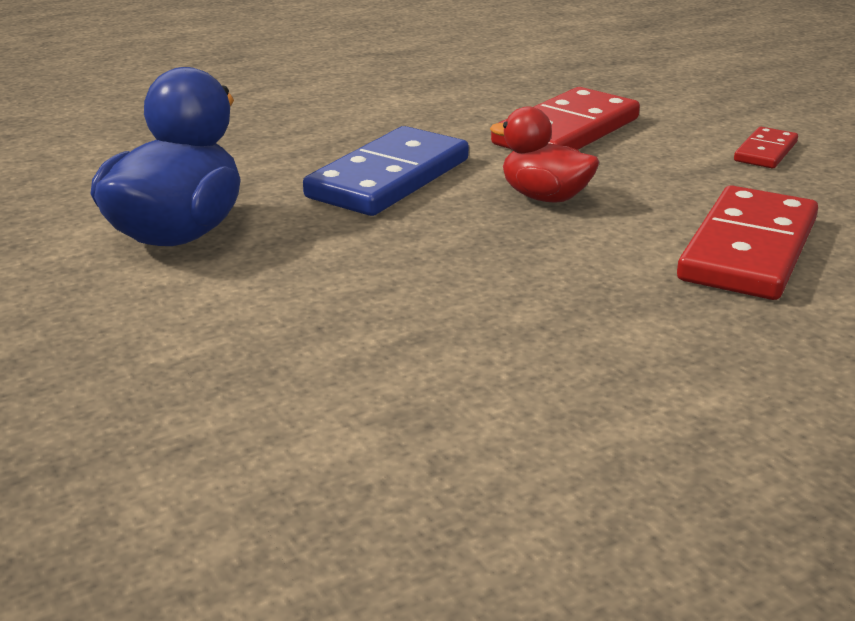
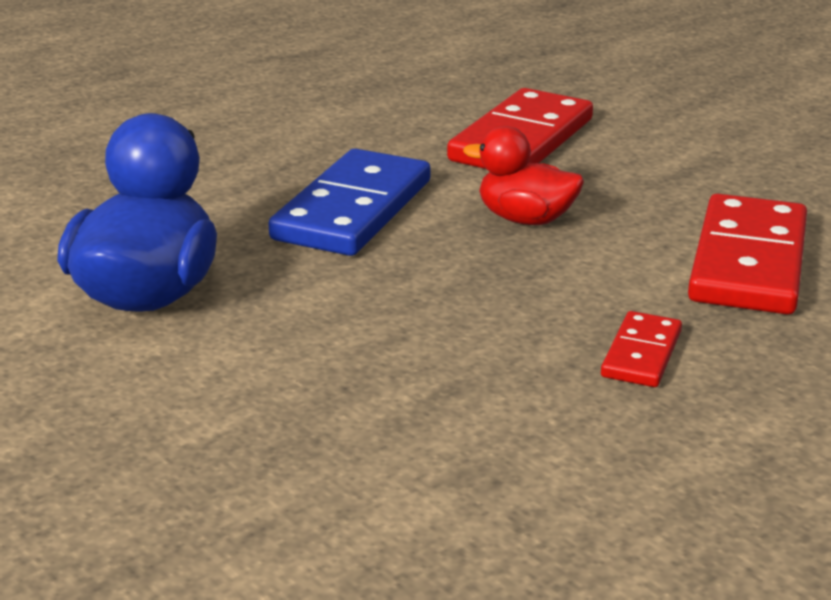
camera: 10 degrees left, 0 degrees up
(765, 152) = (732, 149): red domino -> red domino (641, 354)

